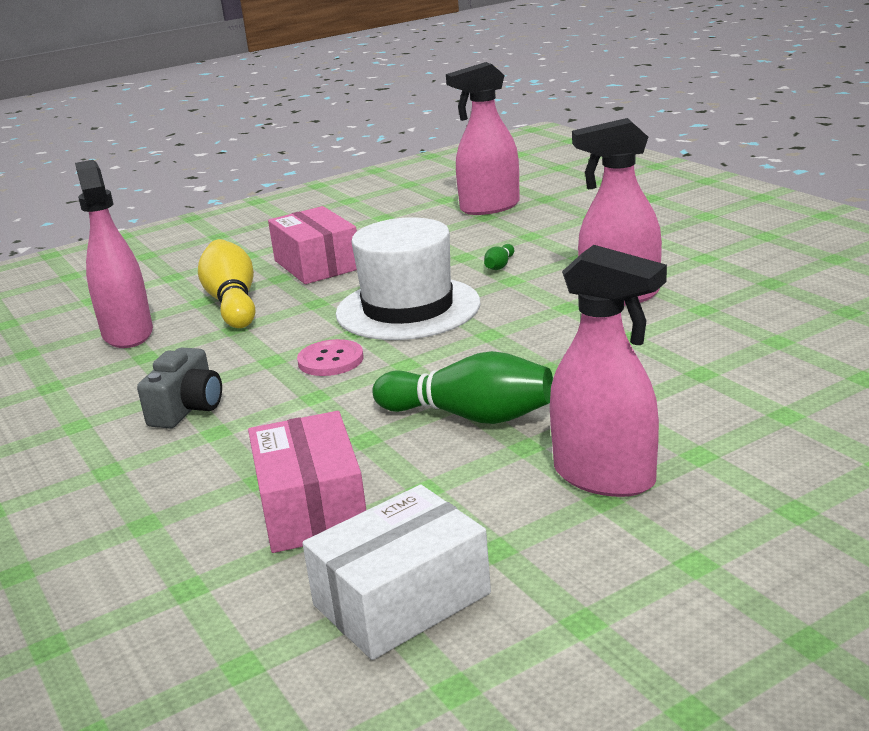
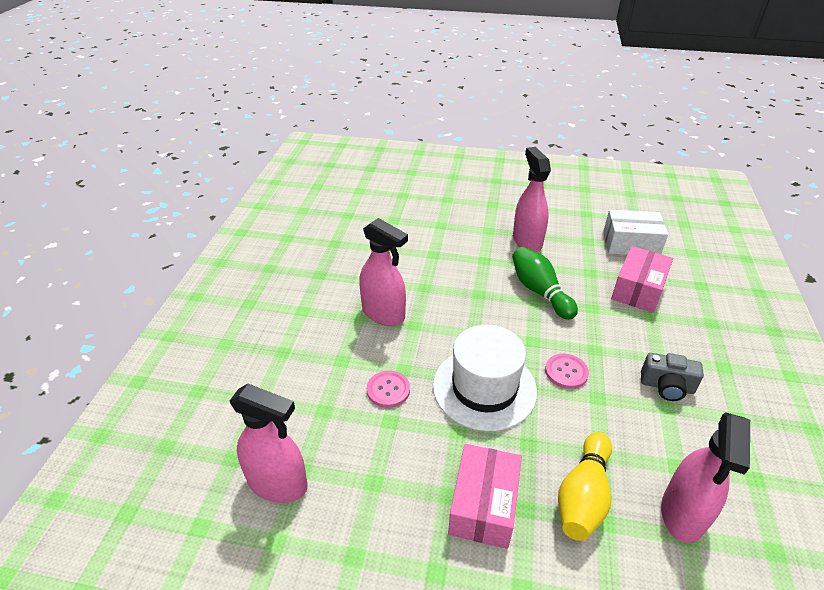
camera: 140 degrees left, 15 degrees up
(187, 409) = (667, 386): grey camera -> grey camera turned 135 degrees counterclockwise
(499, 266) = (388, 390): green bowling pin -> pink button

